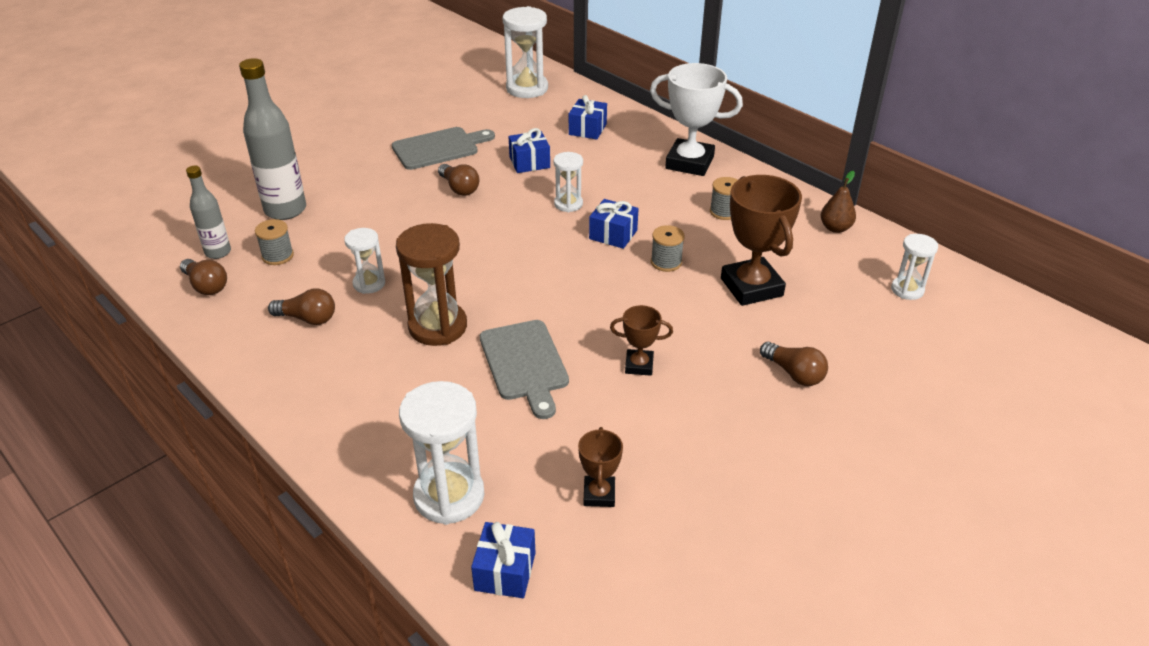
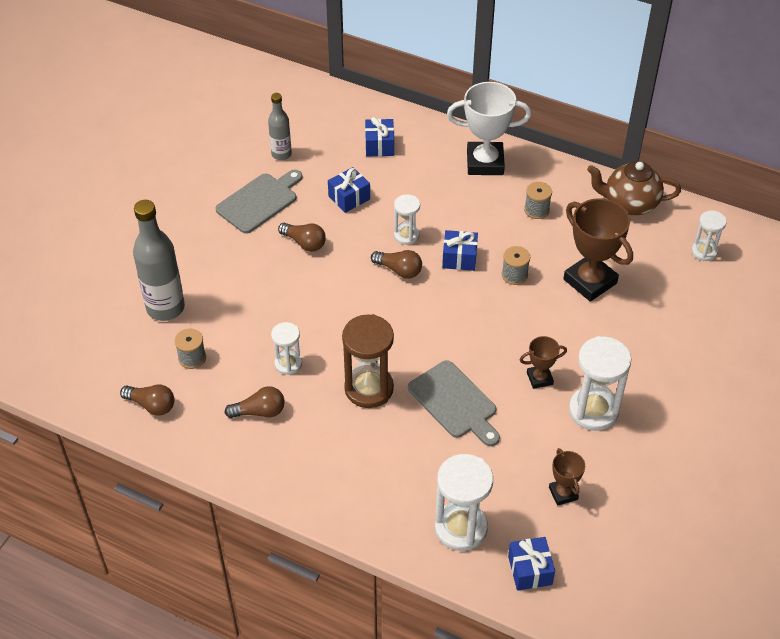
camera: 20 degrees left, 10 degrees up
(218, 252) = (137, 369): grey bottle -> grey bottle (281, 154)
(527, 88) = (298, 108): white hourglass -> white hourglass (593, 410)
(794, 374) = (652, 352): brown light bulb -> brown light bulb (399, 270)
(835, 228) = (629, 204): brown pear -> brown teapot

